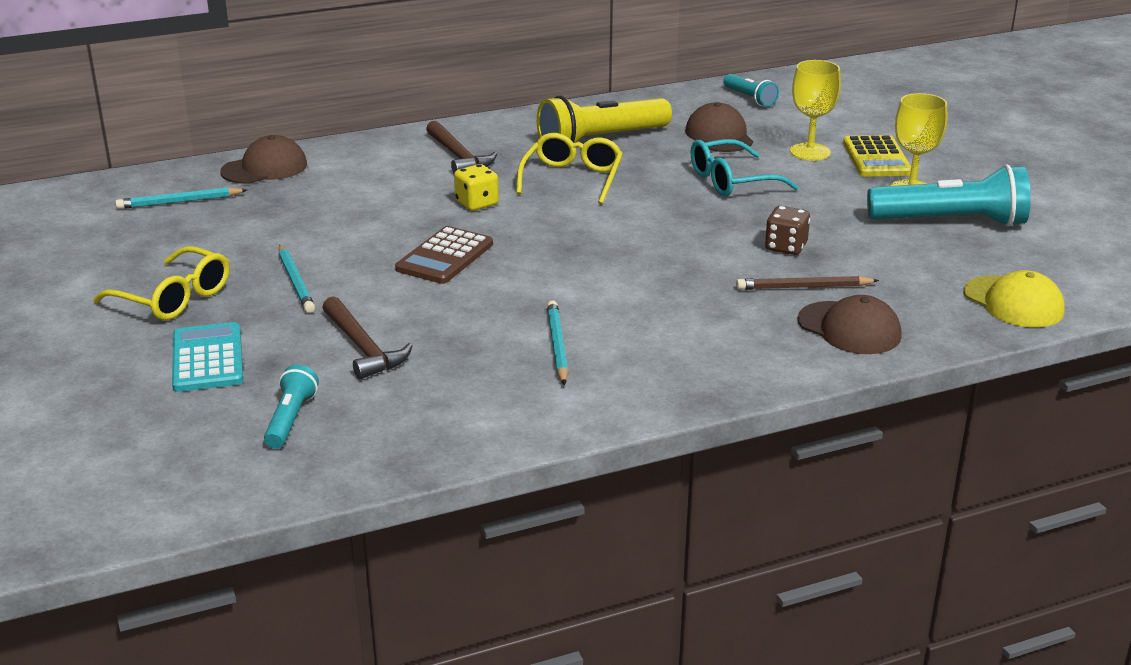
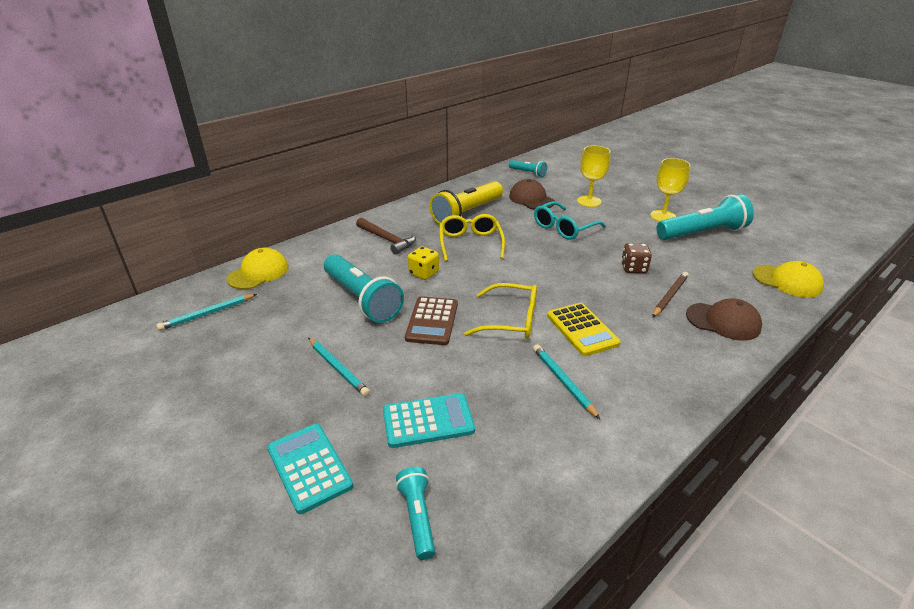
camera: 20 degrees left, 5 degrees up
(174, 298) = (247, 408): yellow glasses -> yellow glasses (511, 320)
(264, 168) = (258, 273): brown cap -> yellow cap
(363, 348) = (428, 421): brown hammer -> turquoise calculator
(374, 218) = (362, 299): none -> turquoise flashlight
(803, 287) = (669, 296): brown pencil -> brown pencil turned 150 degrees clockwise
(876, 158) = (626, 199): yellow calculator -> yellow calculator (582, 329)

